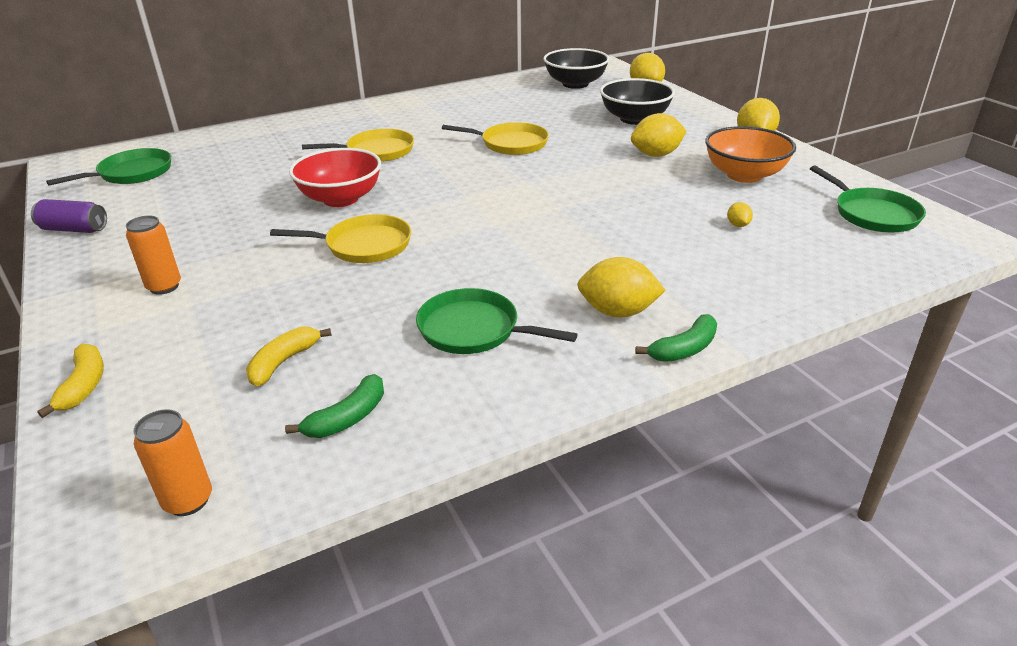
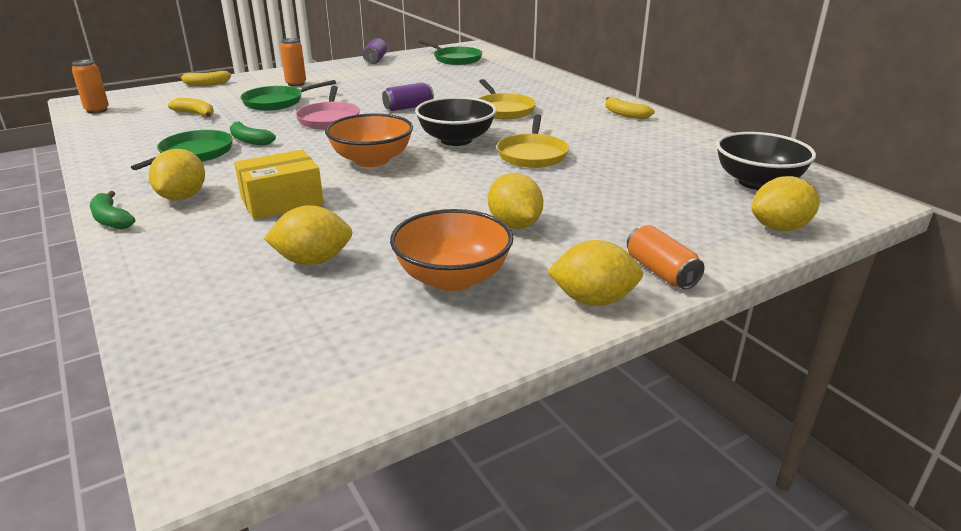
camera: 85 degrees right, 5 degrees down
(340, 199) = (408, 107): red bowl -> purple can
(347, 418) = (129, 131): green banana -> green banana (250, 141)
(364, 245) = (329, 119): yellow pan -> pink pan
(415, 106) = (625, 114): none -> yellow banana
(515, 212) = (372, 160): none -> orange bowl
(624, 250) = (282, 202): none -> yellow box
(634, 119) = (637, 216): black bowl -> black bowl (456, 140)
(713, 120) = (661, 272): none -> orange can
(738, 225) = (313, 261): yellow lemon -> yellow lemon, size x2.09
(872, 214) = (312, 366): green pan -> green pan (276, 102)

